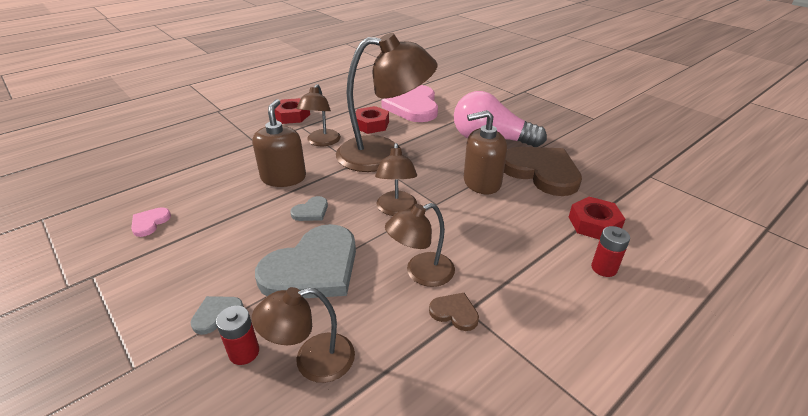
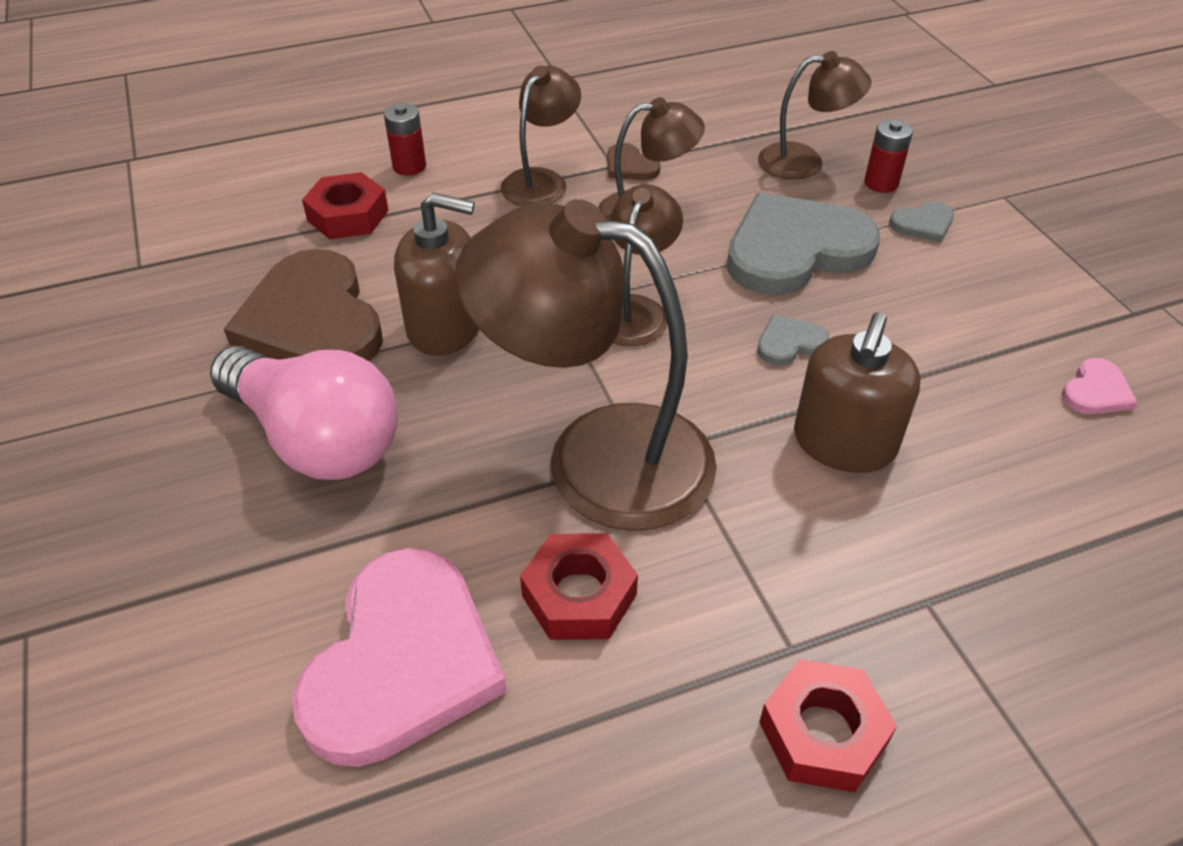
camera: 160 degrees left, 10 degrees up
(321, 142) = (741, 551): brown lamp -> brown lamp (541, 181)

